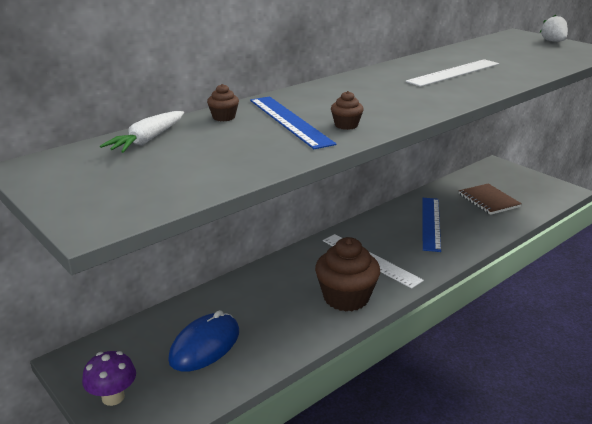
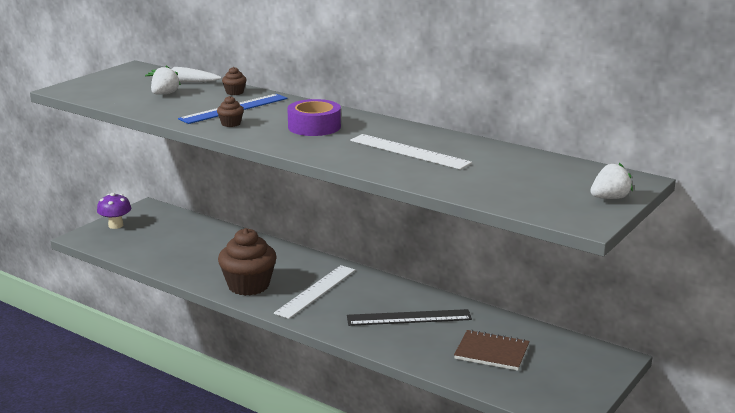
camera: 75 degrees right, 5 degrees down
(195, 152) = (165, 94): none -> white strawberry
(205, 345) = (172, 242): blue mouse -> none
(373, 94) = (314, 127): none -> purple tape
(431, 223) = (409, 318): blue ruler -> black ruler
(488, 200) = (491, 352): brown notebook -> brown notebook turned 60 degrees clockwise

